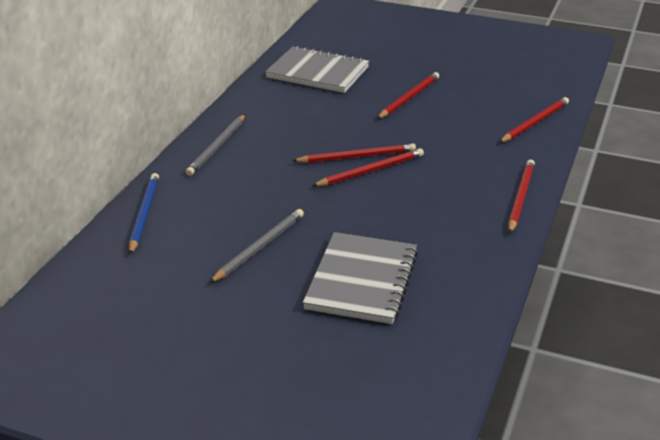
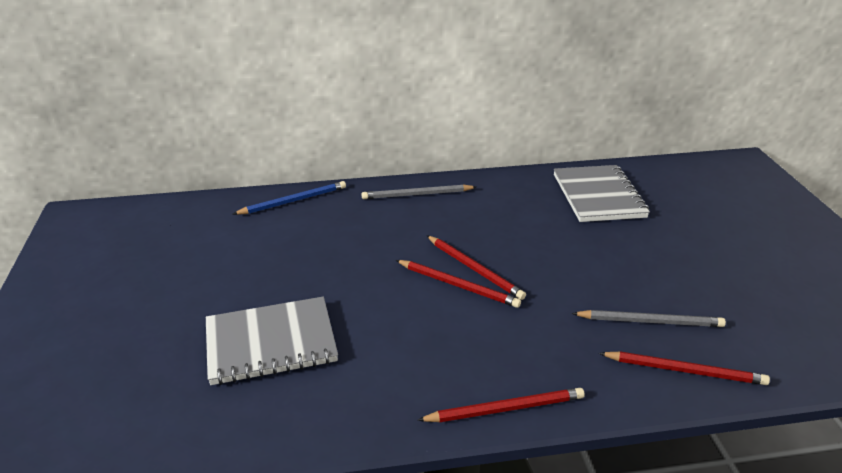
camera: 60 degrees right, 0 degrees up
(259, 247) = (285, 269): grey pencil -> grey pencil (650, 321)
(409, 98) = (621, 262): red pencil -> none

